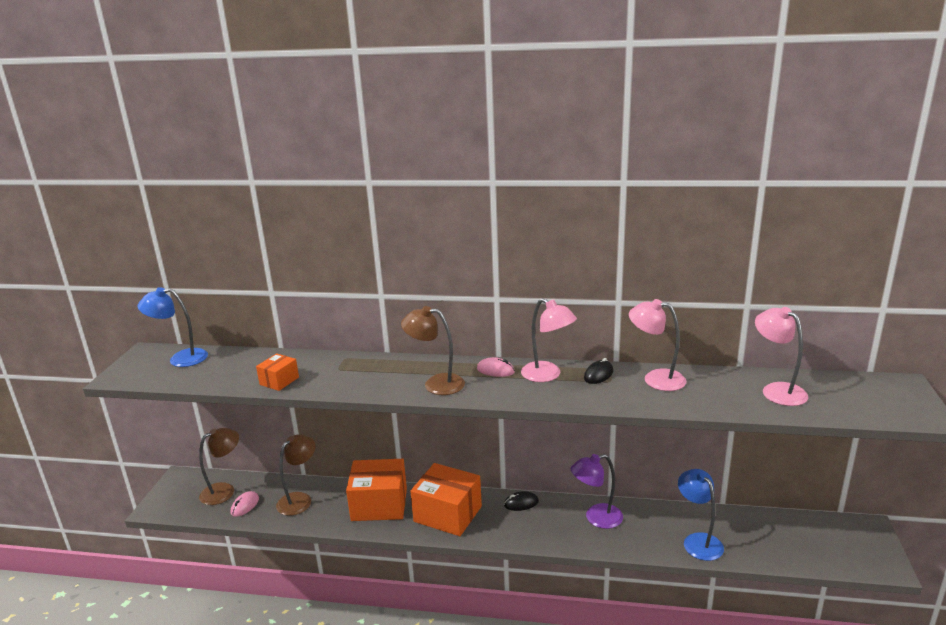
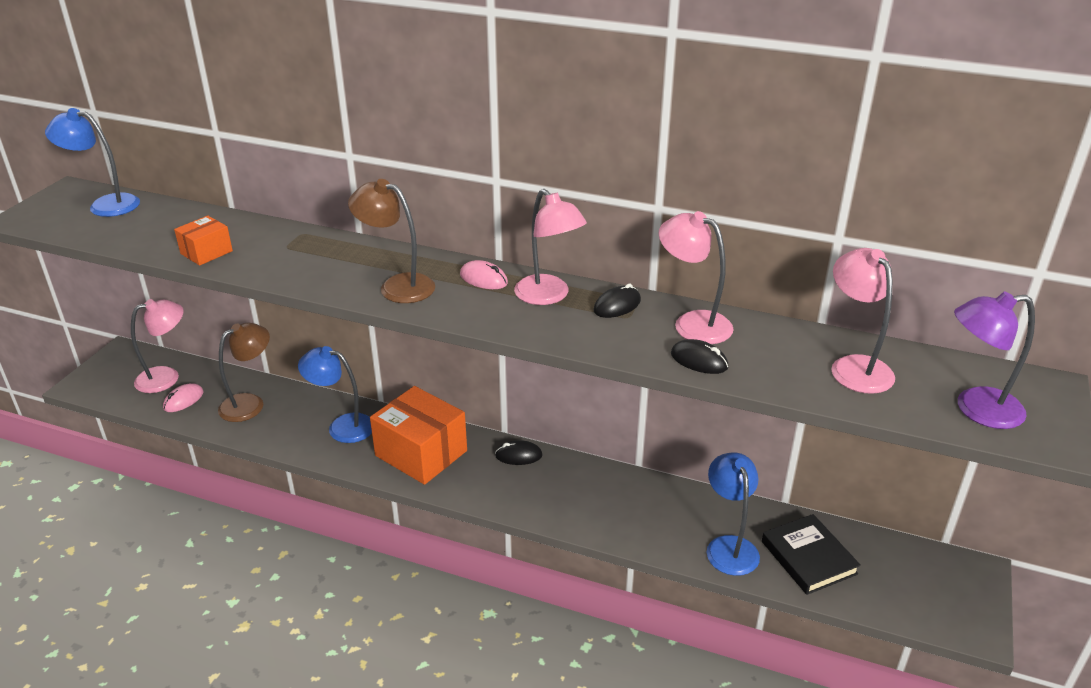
camera: 10 degrees right, 10 degrees up
(224, 490) = (166, 377): brown lamp -> pink lamp
(379, 504) = (342, 426): orange box -> blue lamp
(596, 518) = (607, 492): purple lamp -> purple lamp (976, 409)
(674, 402) = (699, 360): none -> black mouse
(755, 538) = (808, 557): none -> black book

